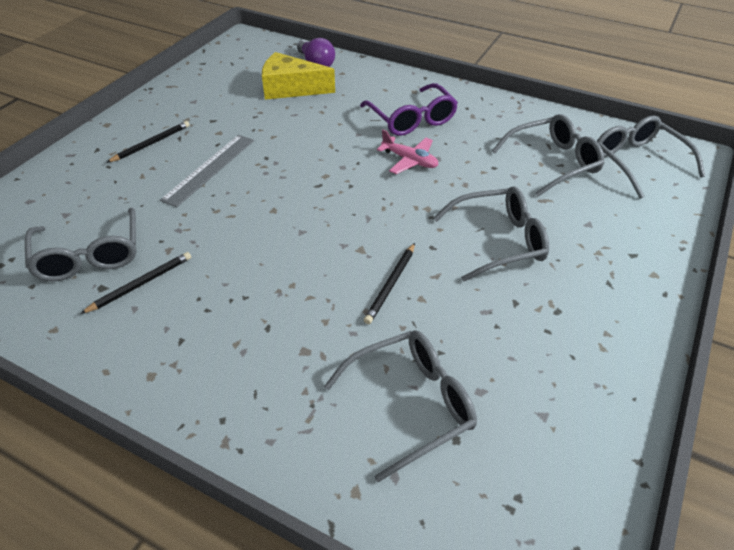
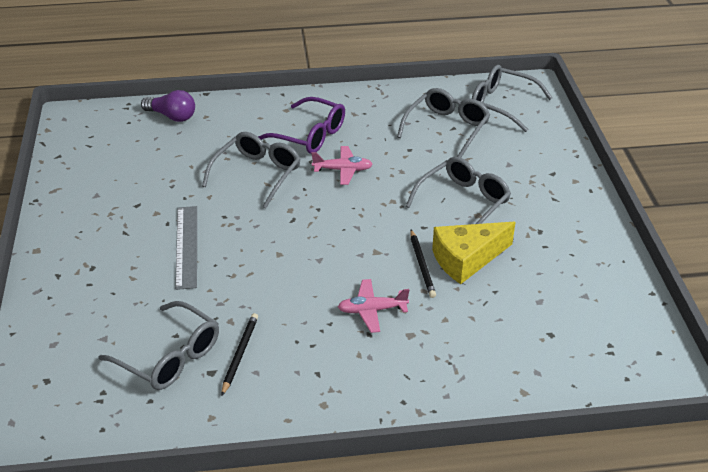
camera: 35 degrees left, 5 degrees down
(151, 143) = (105, 248): black pencil -> none
(290, 88) = (175, 148): yellow cheese -> yellow cheese (467, 259)
(295, 305) = (372, 310): none -> pink plane
(411, 404) = (508, 329): grey glasses -> grey glasses (257, 174)

